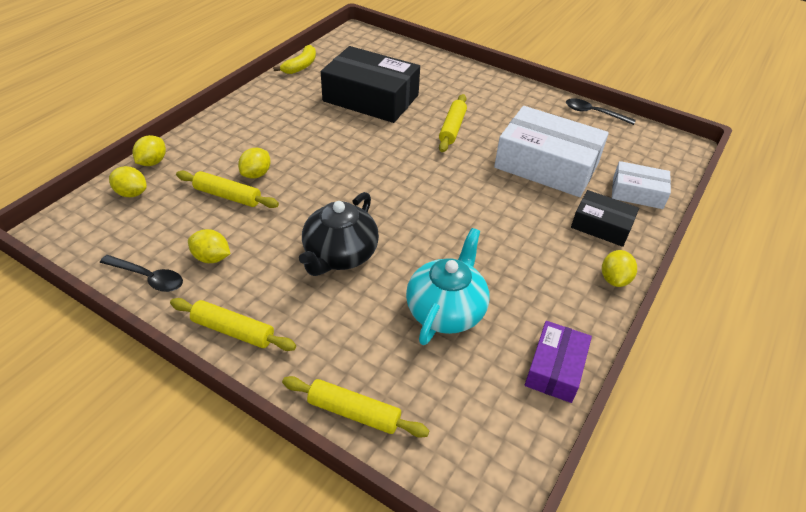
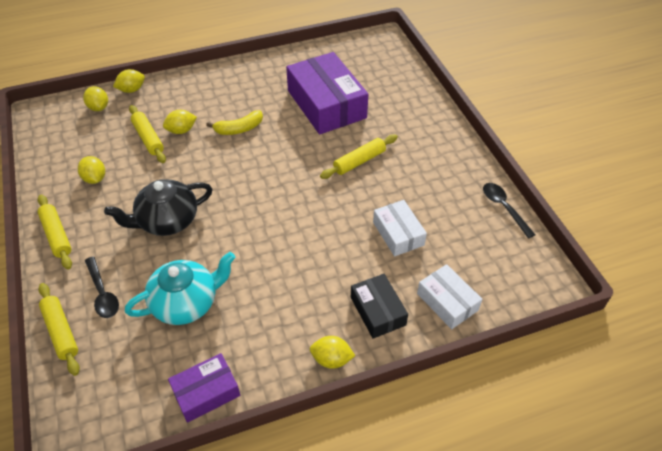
camera: 40 degrees right, 5 degrees up
(148, 277) = (51, 172): black spoon -> black spoon (103, 293)
(300, 66) = (305, 52): yellow banana -> yellow banana (239, 129)
(370, 98) = (326, 104): black box -> purple box
(546, 165) = (398, 233): white box -> white box, size x0.54
(614, 279) = (331, 359): yellow lemon -> yellow lemon turned 45 degrees clockwise

